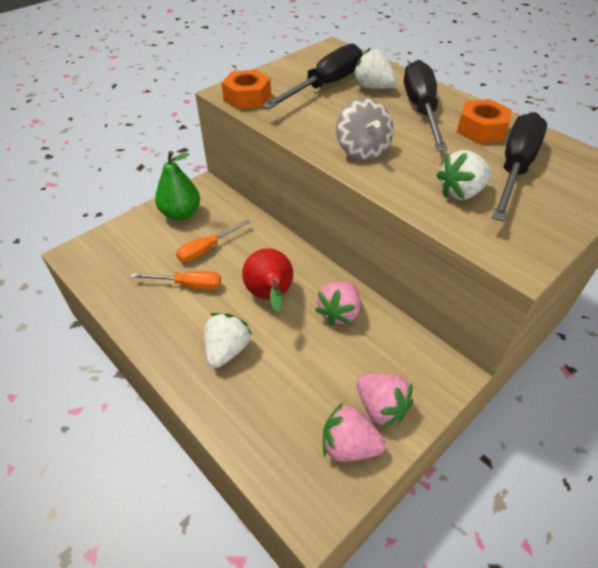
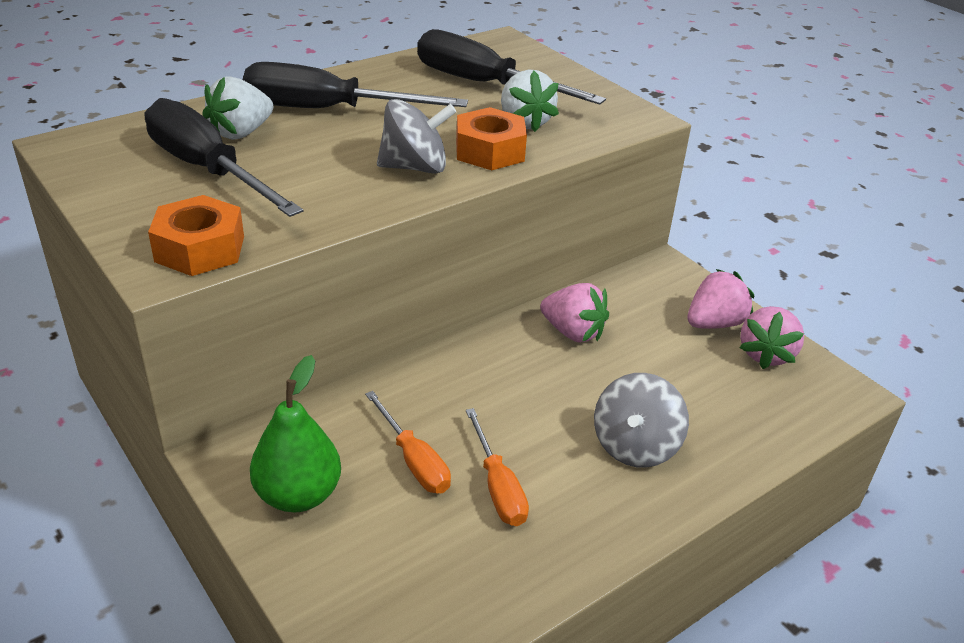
camera: 85 degrees left, 10 degrees down
(188, 285) = (498, 487): orange screwdriver -> orange screwdriver turned 150 degrees clockwise
(227, 350) = (635, 446): white strawberry -> grey spinning top
(270, 296) = (535, 393): red pear -> none
(481, 129) = (396, 84): orange nut -> orange nut (490, 151)

